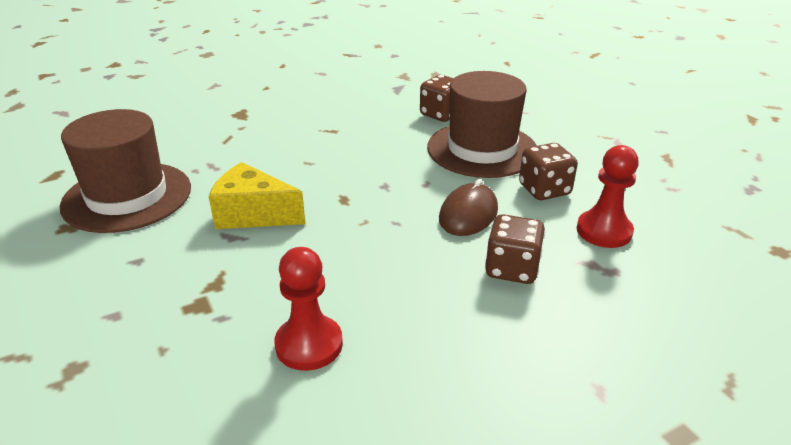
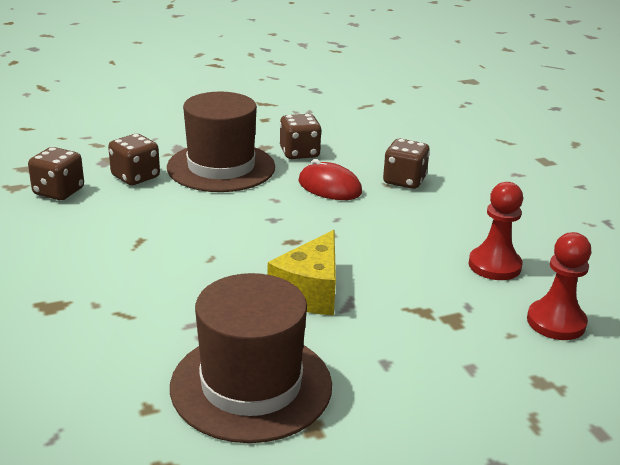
camera: 85 degrees left, 5 degrees down
(402, 91) = (59, 192): none -> brown dice
(468, 214) = (329, 187): brown mouse -> red mouse
(604, 231) = (360, 143): red pawn -> red pawn (556, 322)

